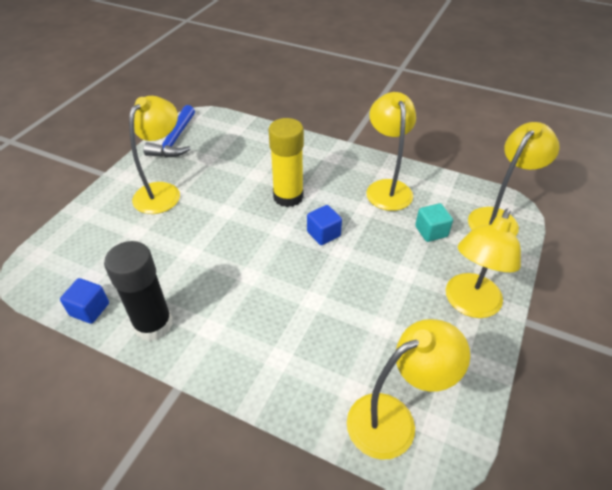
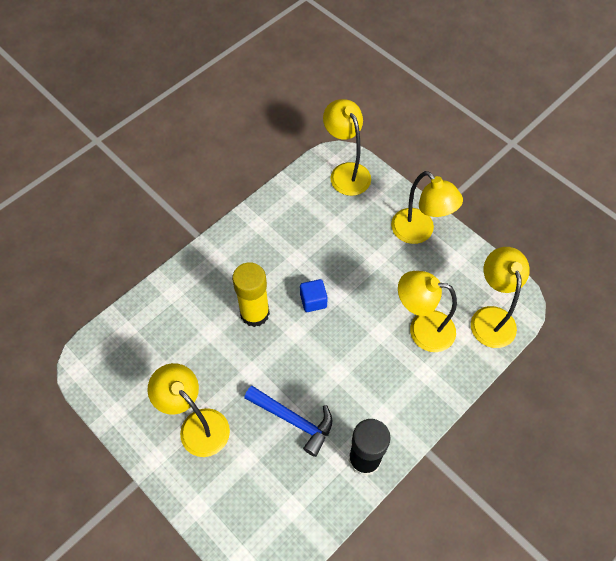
camera: 70 degrees left, 15 degrees up
(89, 309) = (330, 512): blue cube -> none
(174, 140) = (114, 397): blue hammer -> blue hammer (294, 420)
(387, 188) = (278, 232): yellow lamp -> yellow lamp (422, 329)
(431, 231) = (341, 223): turquoise cube -> none

